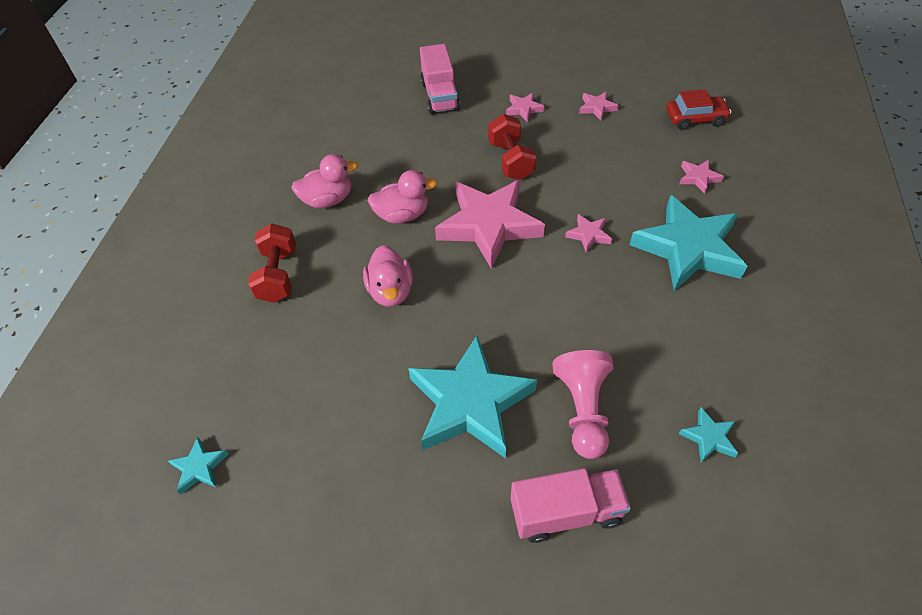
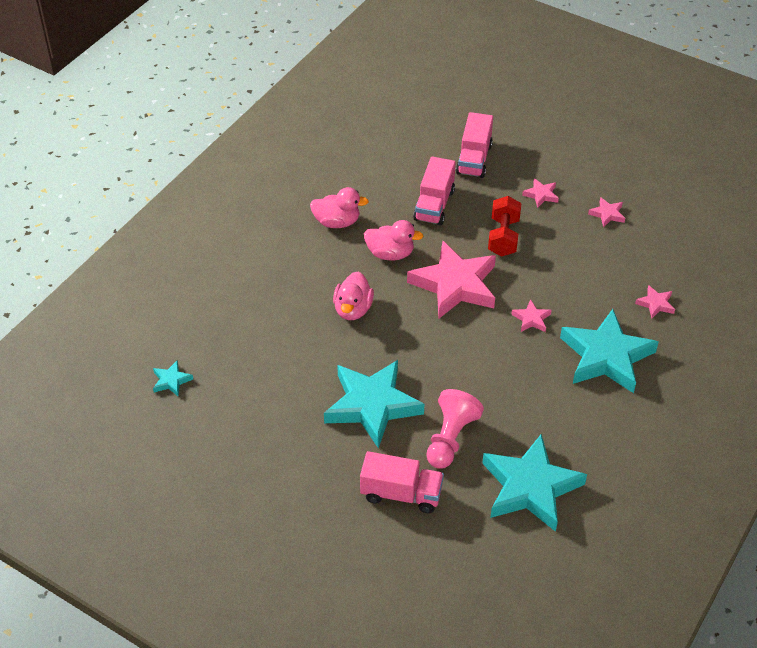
camera: 20 degrees right, 5 degrees down
(278, 275) = (274, 269): red dumbbell -> none
(423, 151) = (434, 205): none -> pink truck
(695, 119) = (690, 252): red car -> none
(709, 437) = (530, 487): turquoise star -> turquoise star, size x2.37

